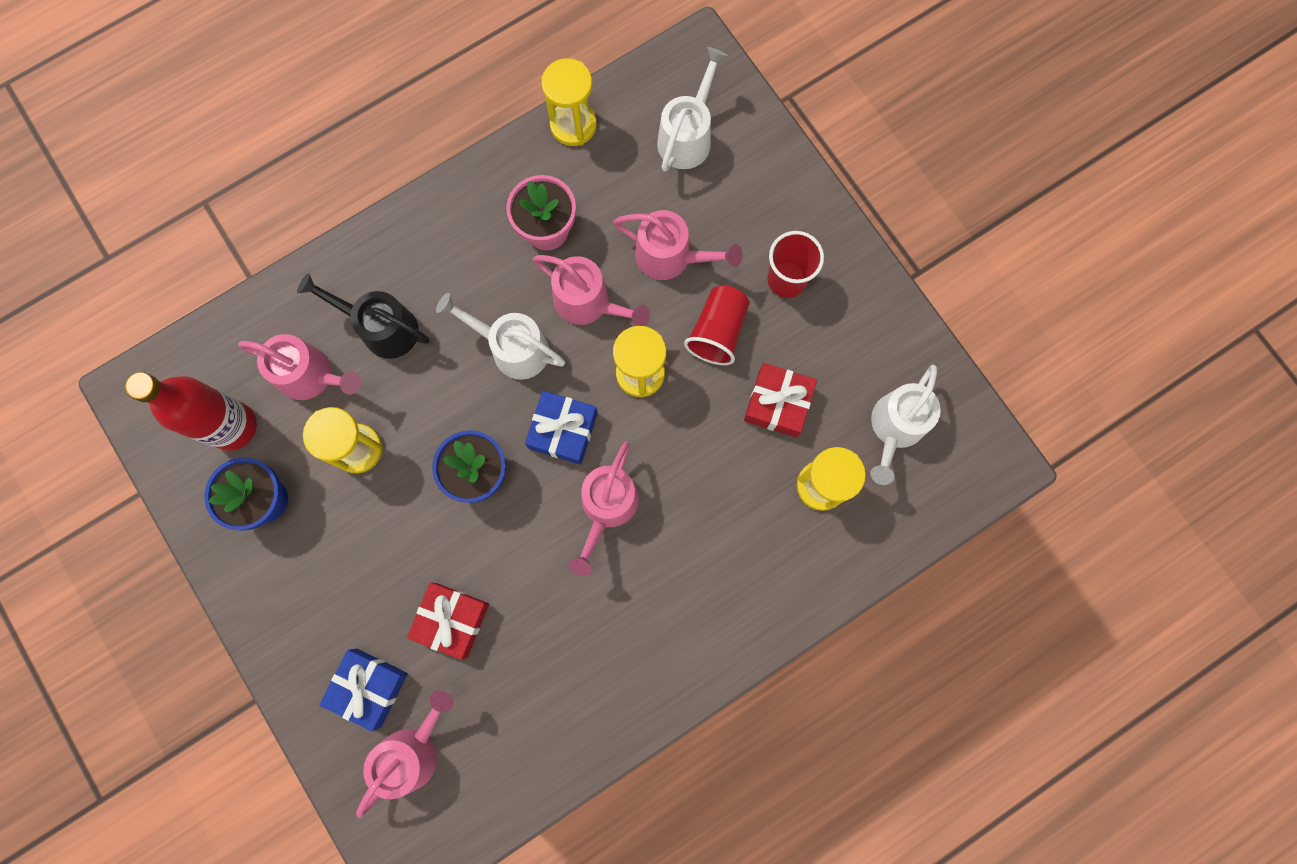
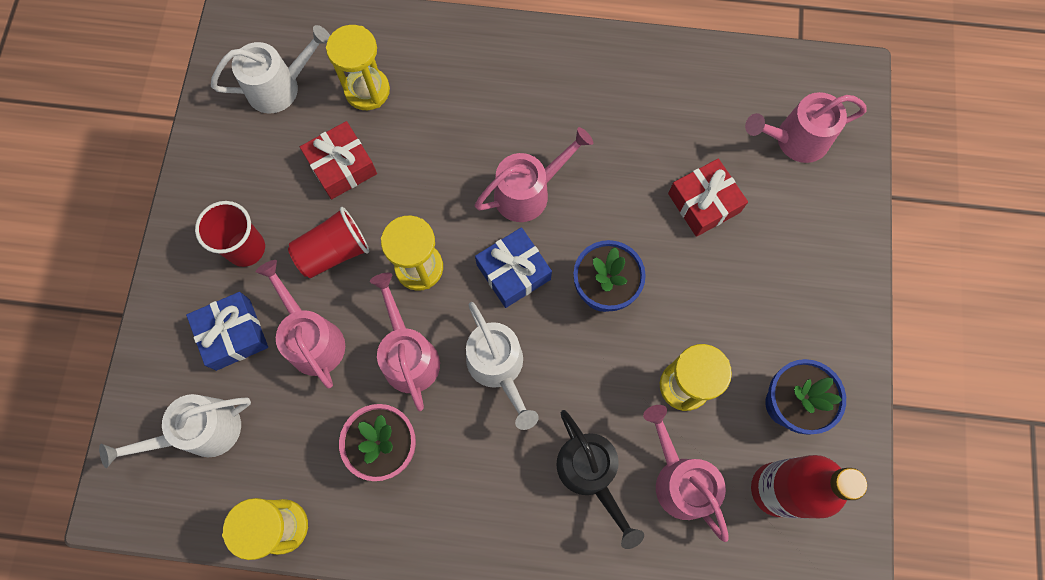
camera: 140 degrees left, 5 degrees down
(369, 687) = (798, 204): blue gift -> blue gift (233, 334)

